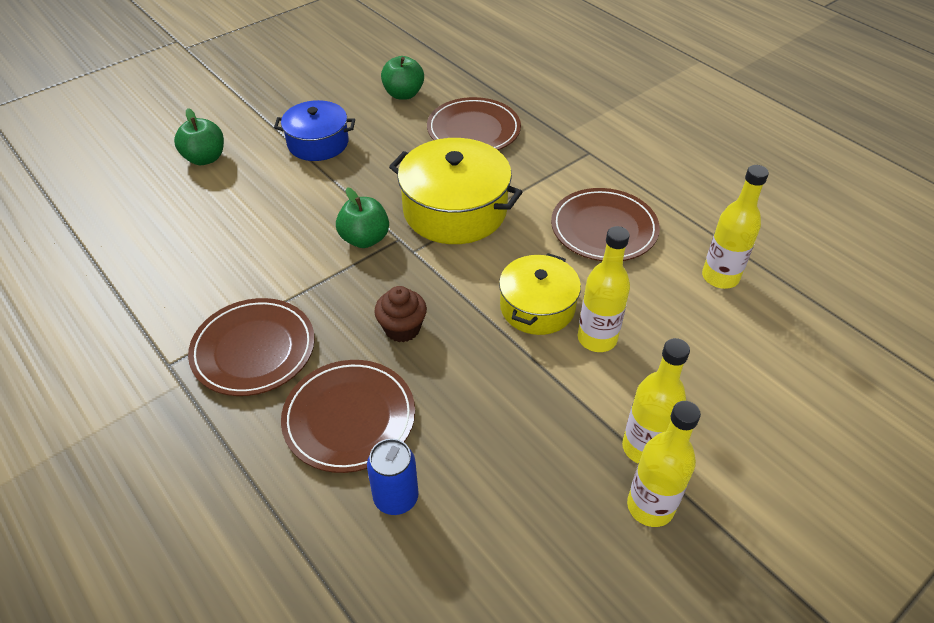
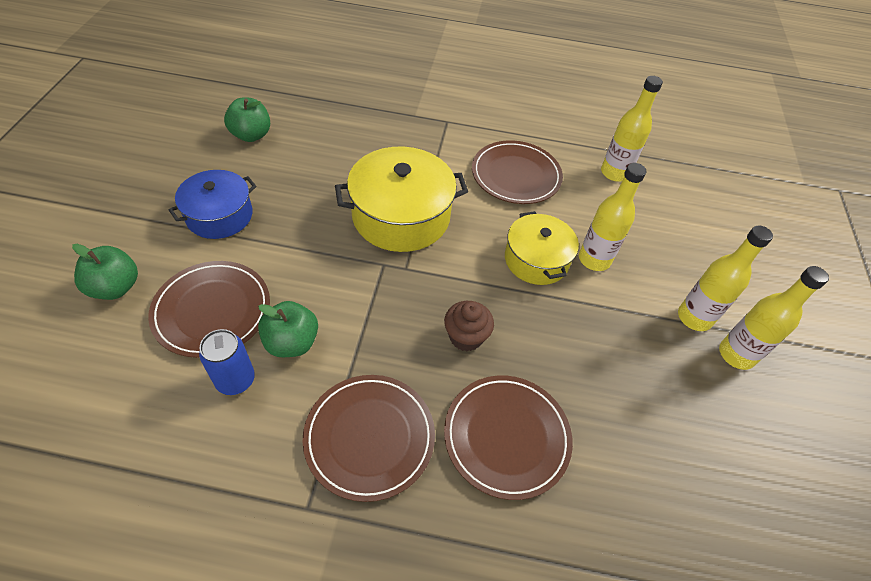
camera: 45 degrees left, 5 degrees up
(365, 239) = (356, 280): green apple -> green apple (292, 342)
(396, 498) = (603, 472): blue can -> blue can (235, 380)
(473, 130) = (344, 141): brown plate -> brown plate (212, 311)

